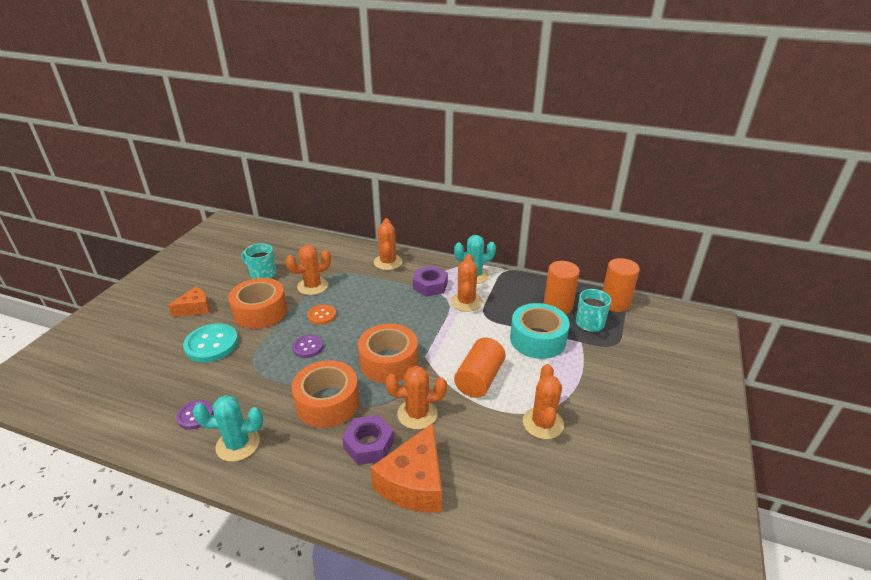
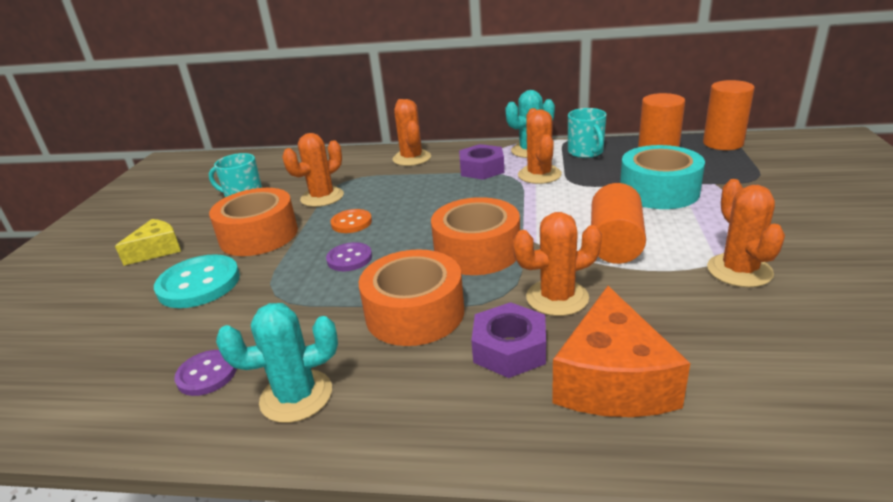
camera: 10 degrees left, 5 degrees down
(195, 308) = (157, 250): orange cheese -> yellow cheese
(590, 324) = (710, 166): turquoise mug -> turquoise mug (586, 152)

